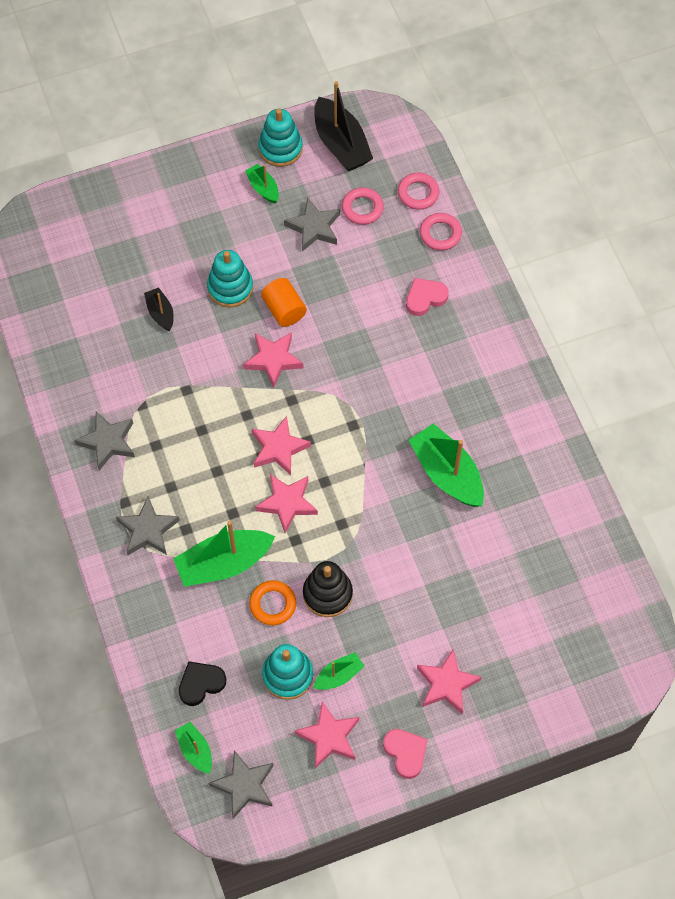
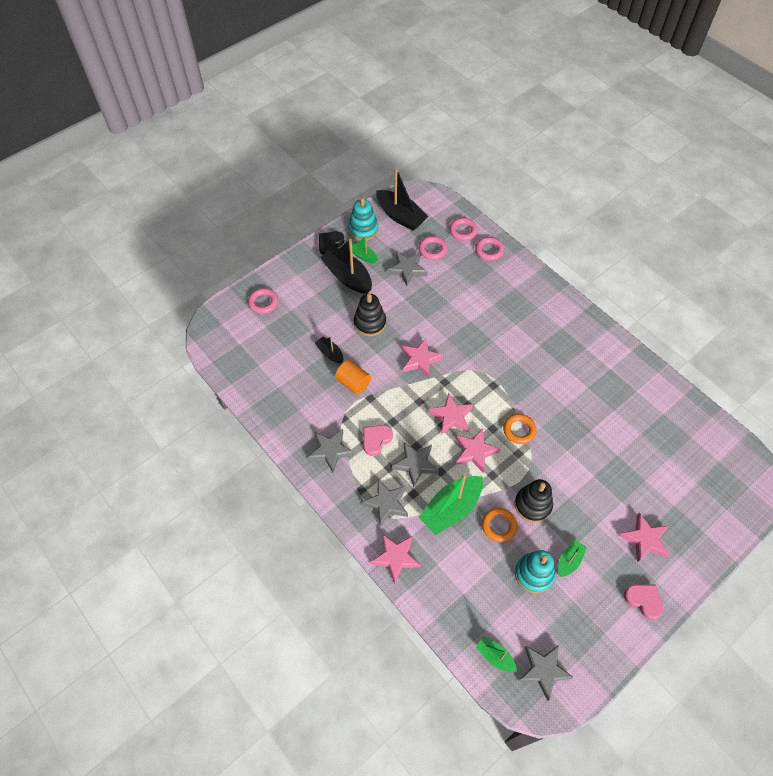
camera: 20 degrees left, 5 degrees down
(103, 215) = (263, 302): none -> pink ring
(201, 684) = (475, 603): black heart -> black heart (330, 244)
(205, 494) = (415, 464): none -> grey star
(229, 213) = (347, 277): none -> black boat
(230, 288) = (370, 323): turquoise stacking toy -> black stacking toy
(284, 310) = (412, 326): orange cylinder -> orange cylinder (353, 383)
(329, 737) = (585, 609): pink star -> pink star (396, 557)
(357, 495) = (519, 430): none -> orange ring
(425, 298) = (499, 291): pink heart -> pink heart (376, 440)
(447, 473) = (570, 396): green boat -> none

